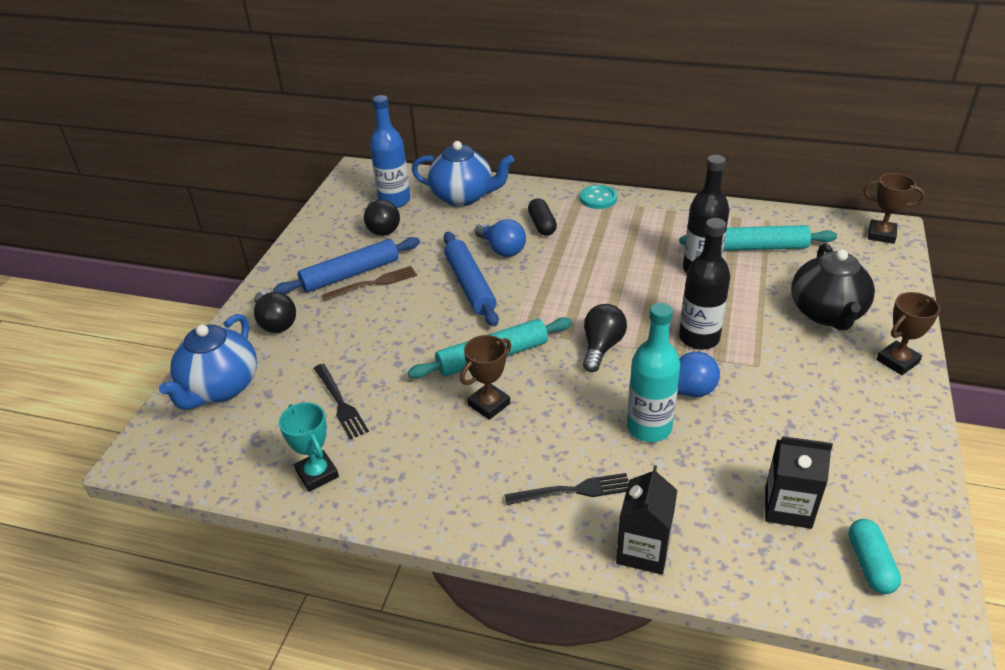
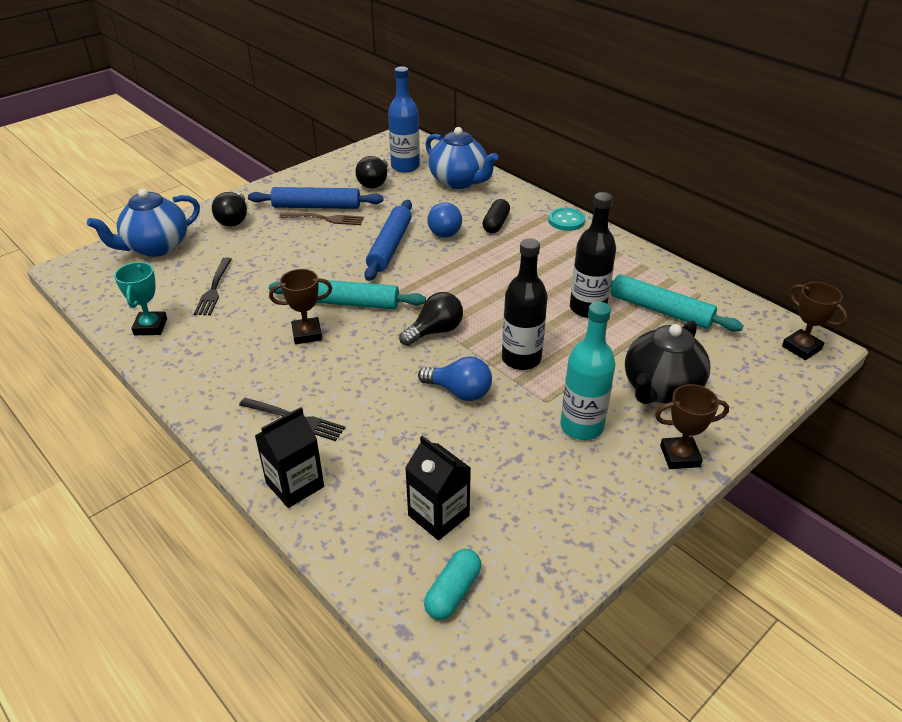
camera: 30 degrees right, 0 degrees up
(649, 428) = (401, 404): turquoise bottle -> turquoise bottle (581, 426)

